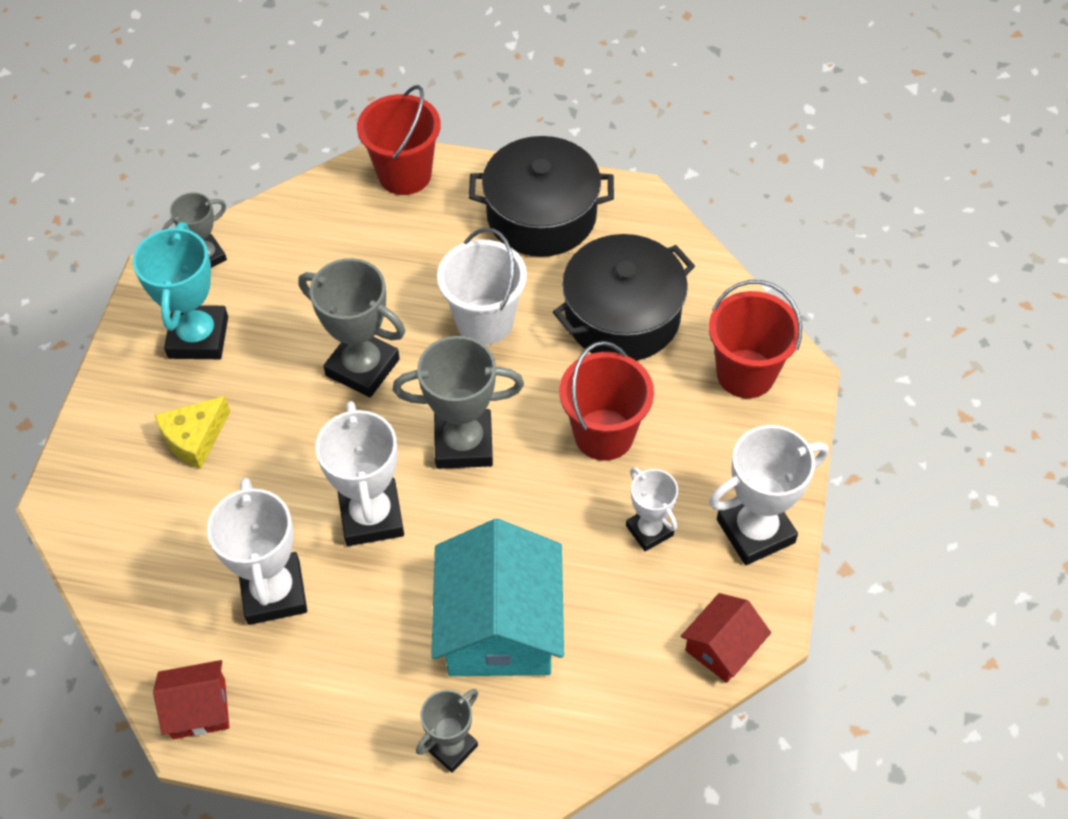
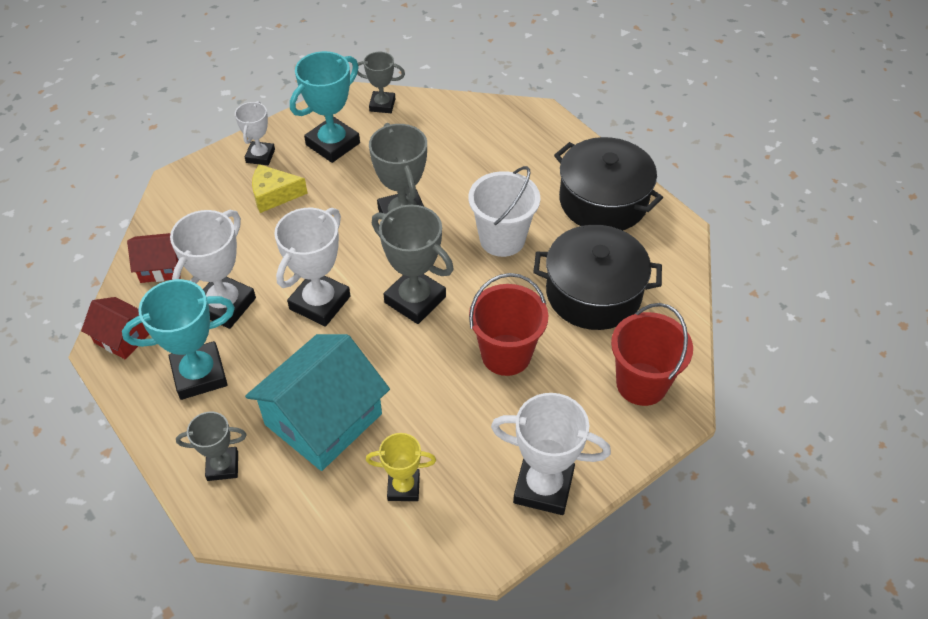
camera: 40 degrees right, 5 degrees down
(327, 681) = (199, 374): none -> turquoise trophy
(404, 174) = (542, 128): red bucket -> none
(639, 628) = (403, 487): none -> yellow trophy
(649, 530) = (473, 433): white trophy -> white trophy (260, 156)
(722, 647) = (443, 542): red house -> red house (161, 267)

